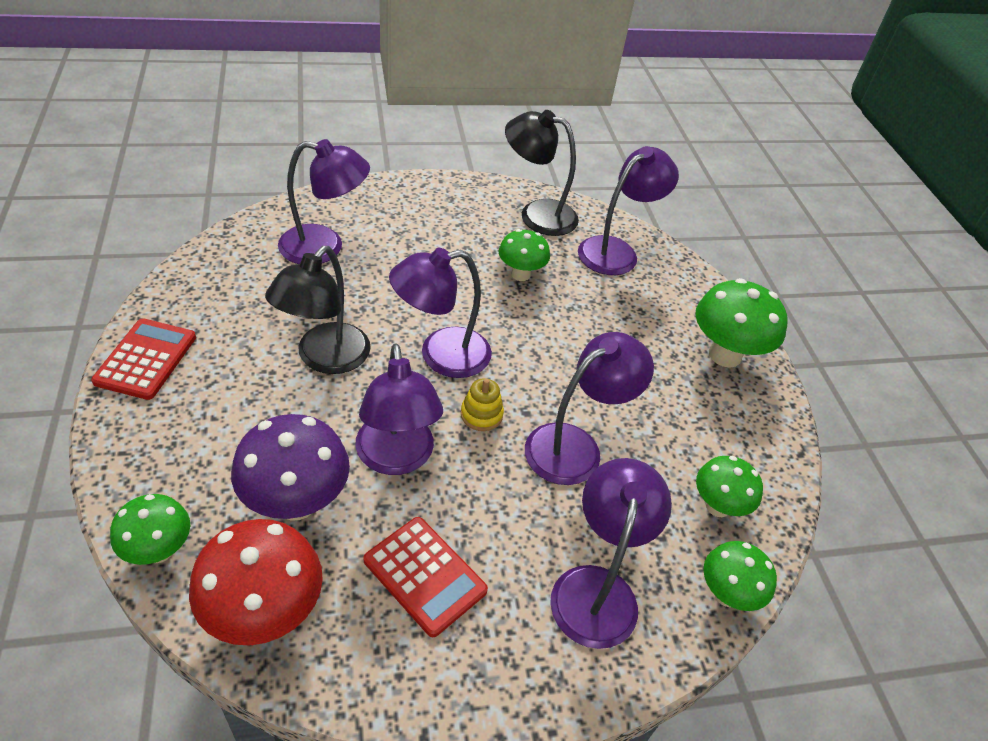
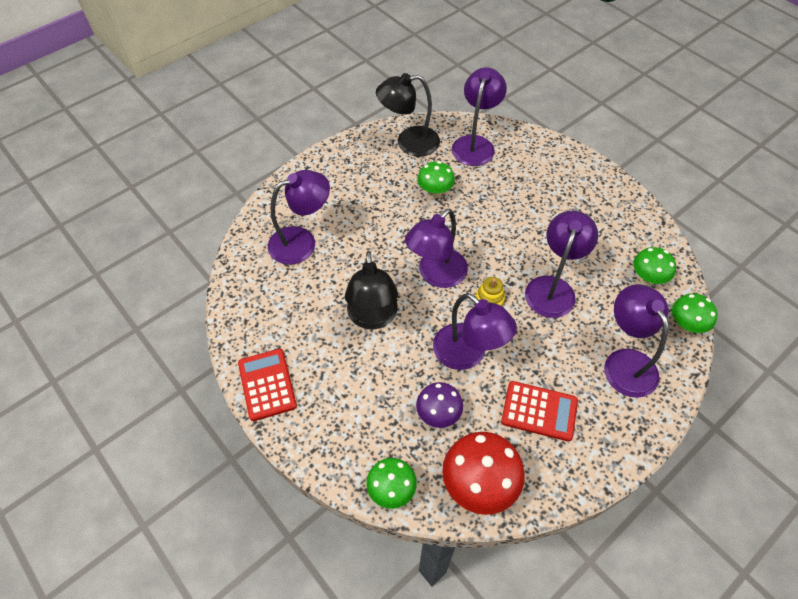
camera: 25 degrees left, 10 degrees up
(296, 502) = (438, 415): purple mushroom -> purple mushroom, size x0.62
(725, 355) = (584, 182): green mushroom -> none

